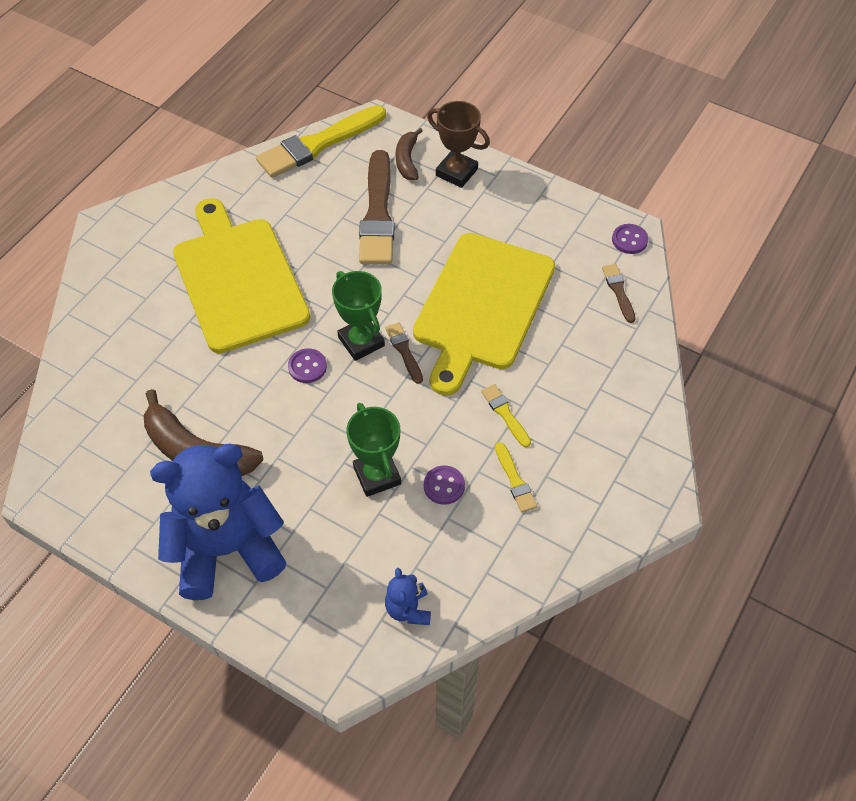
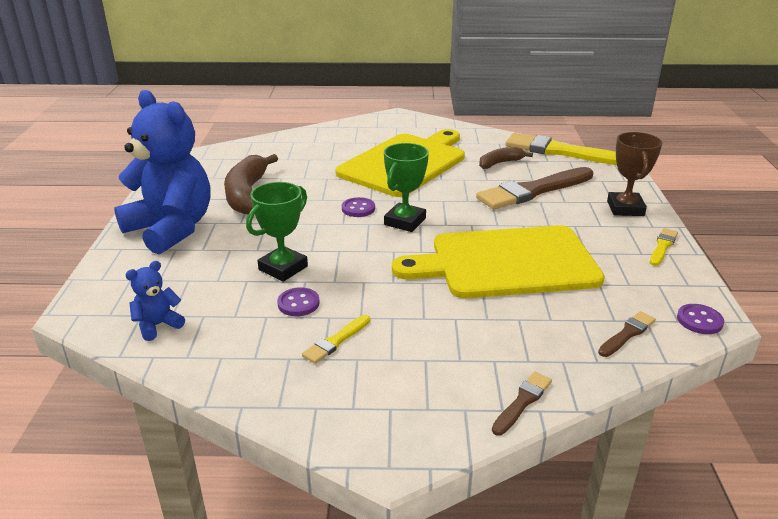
camera: 60 degrees right, 25 degrees down
(404, 351) = (417, 242): brown brush -> brown brush (522, 402)
(407, 160) = (602, 186): brown banana -> brown banana (500, 163)
(505, 414) = (405, 311): yellow brush -> yellow brush (662, 246)

